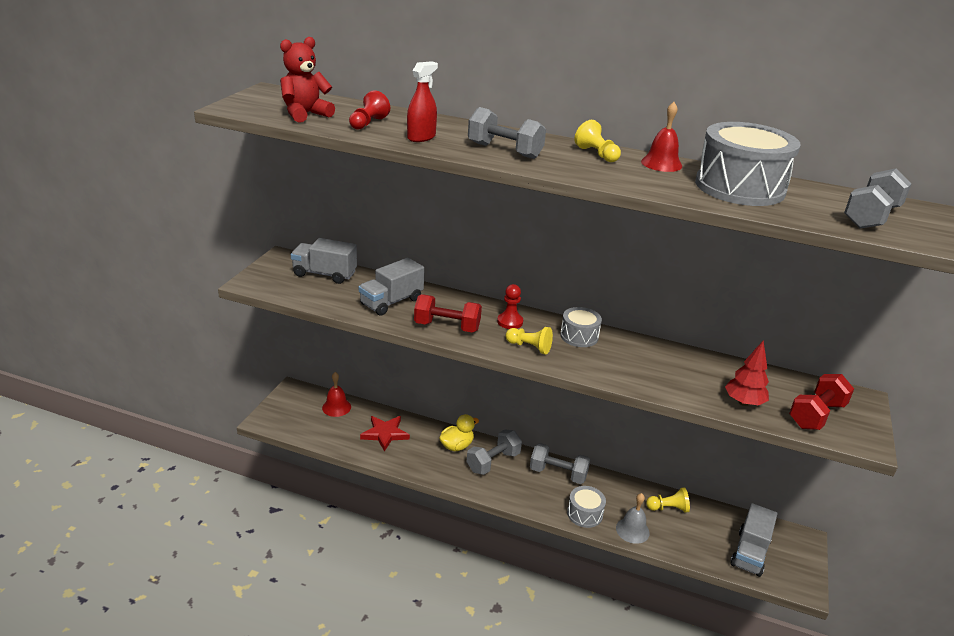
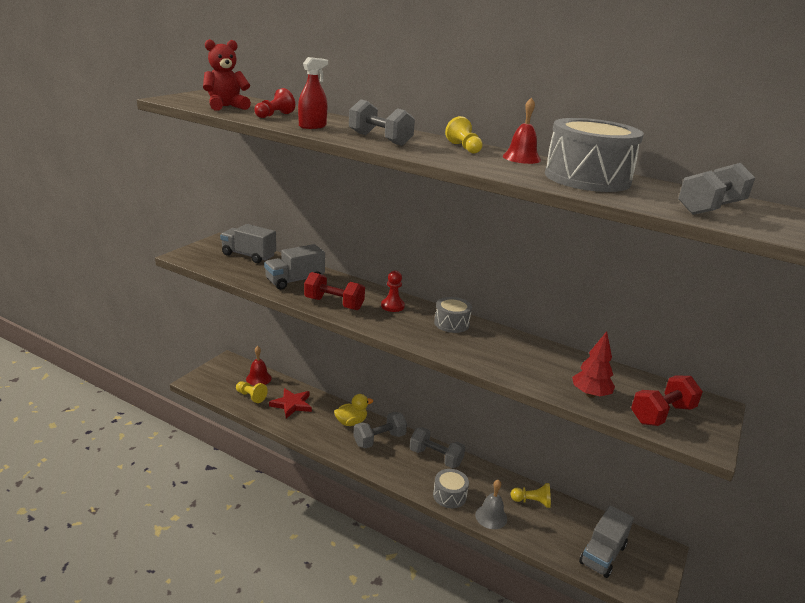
camera: 10 degrees right, 5 degrees down
(529, 347) = (401, 327): yellow pawn -> yellow pawn (251, 396)

